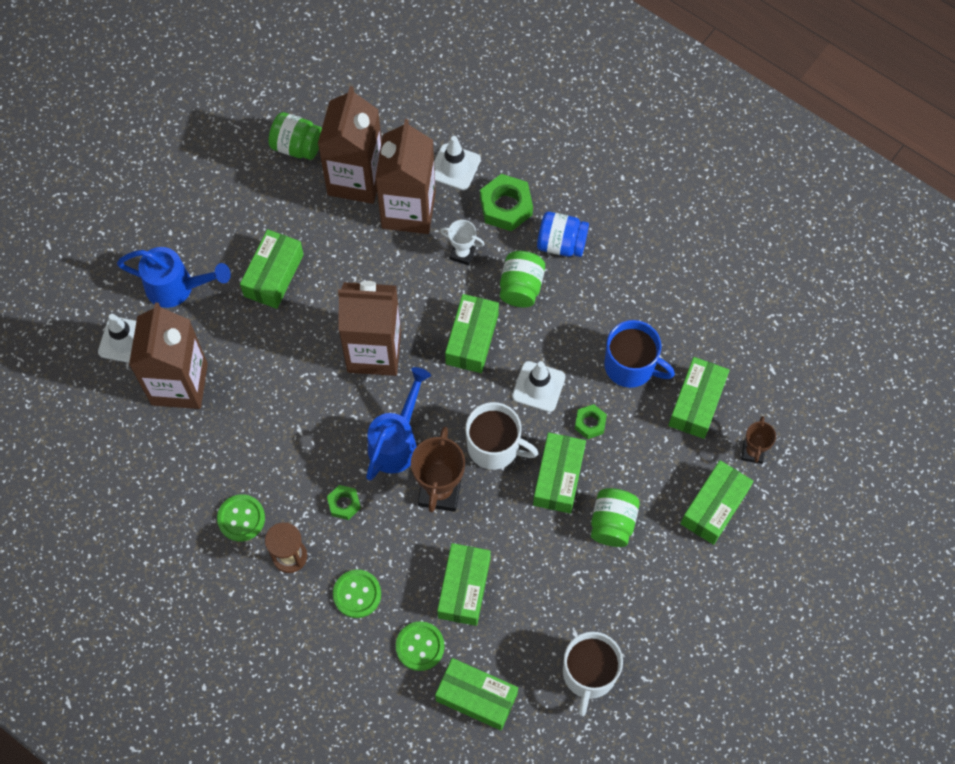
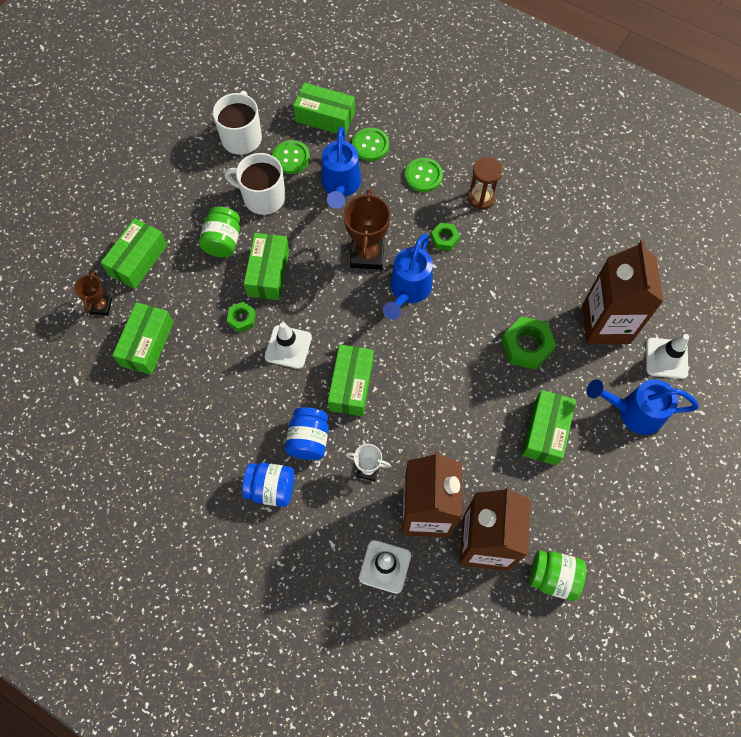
camera: 175 degrees right, 0 degrees up
(241, 518) = (526, 222): green button -> green button (291, 158)
(374, 351) = (439, 366): brown carton -> none
(464, 588) = (340, 186): green box -> blue watering can
(494, 446) = (324, 293): white mug -> white mug (263, 197)
(506, 206) = (328, 525): green nut -> green nut (527, 346)
(521, 287) = (308, 440): green jar -> blue jar
(631, 366) = (205, 372): blue mug -> none

